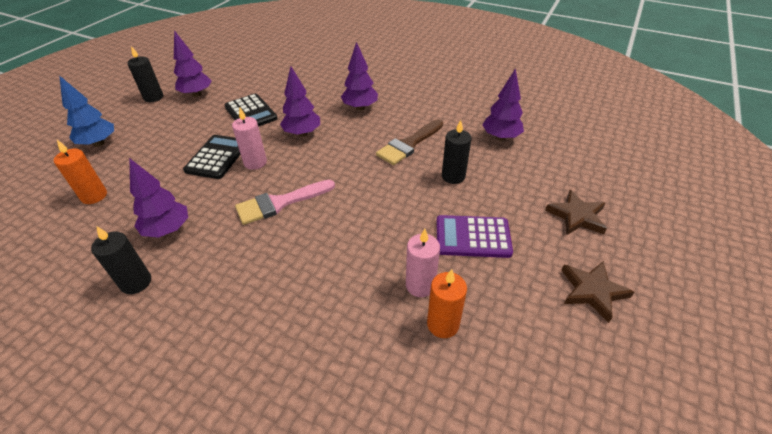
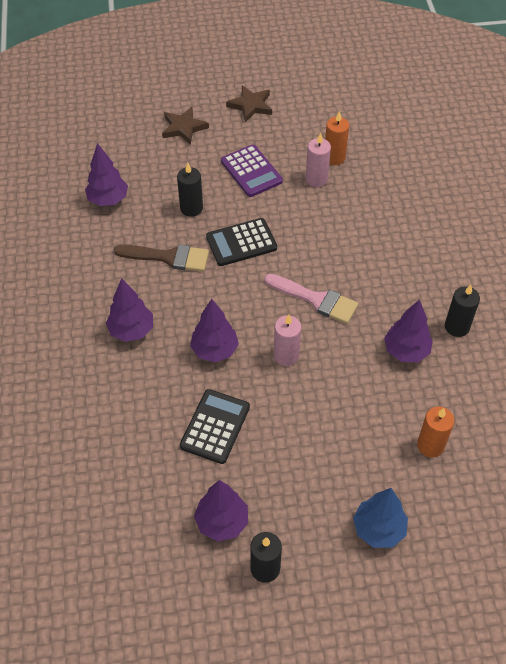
camera: 125 degrees left, 10 degrees up
(217, 157) = (305, 393): black calculator -> black calculator (241, 242)

